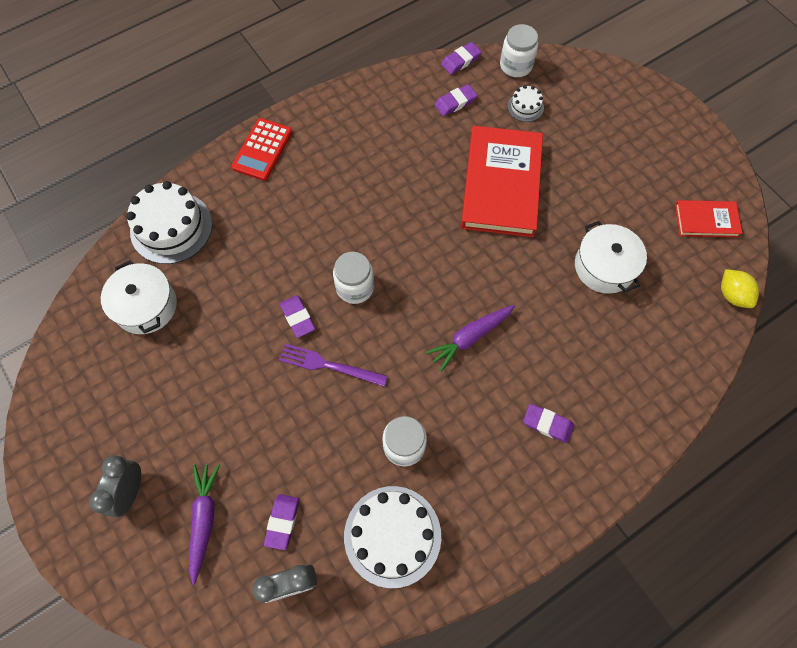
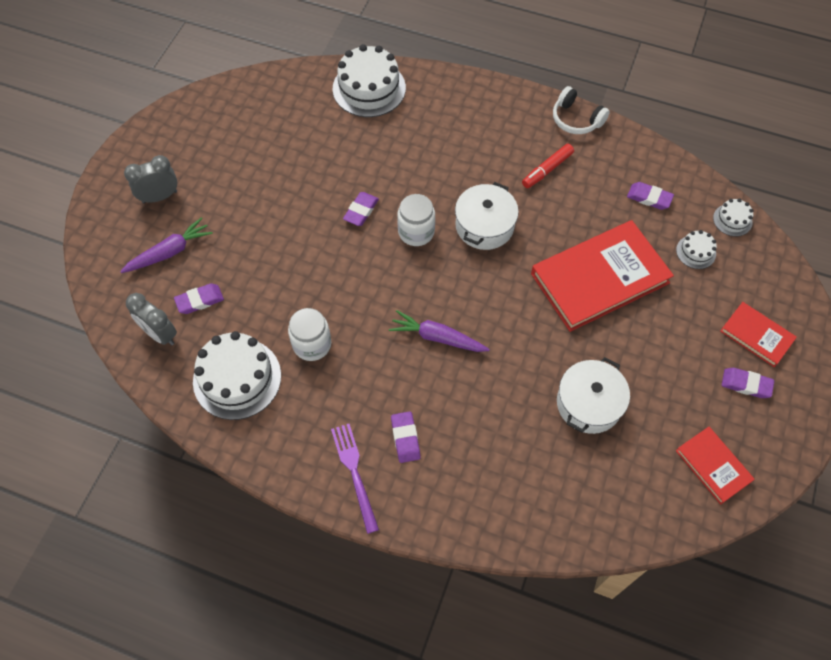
camera: 55 degrees right, 5 degrees down
(146, 306) = (297, 115): white pot -> white pot (484, 226)
(262, 150) = (482, 99): red calculator -> none
(329, 365) = (338, 255): purple fork -> purple fork (354, 473)
(342, 99) = (576, 119): none -> white headphones
(373, 151) = (547, 170): none -> red marker
(460, 61) = (696, 177): purple eraser -> purple eraser (746, 384)
(516, 66) = (732, 220): white jar -> white cake
(621, 120) = (756, 335): none -> red book
(732, 295) = (651, 529): yellow lemon -> none

